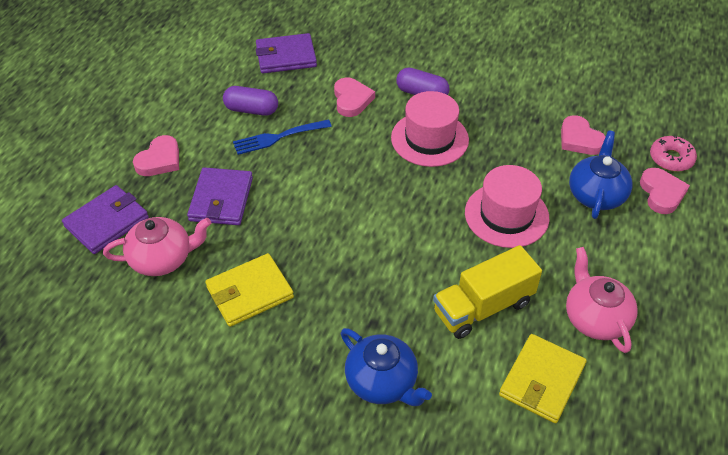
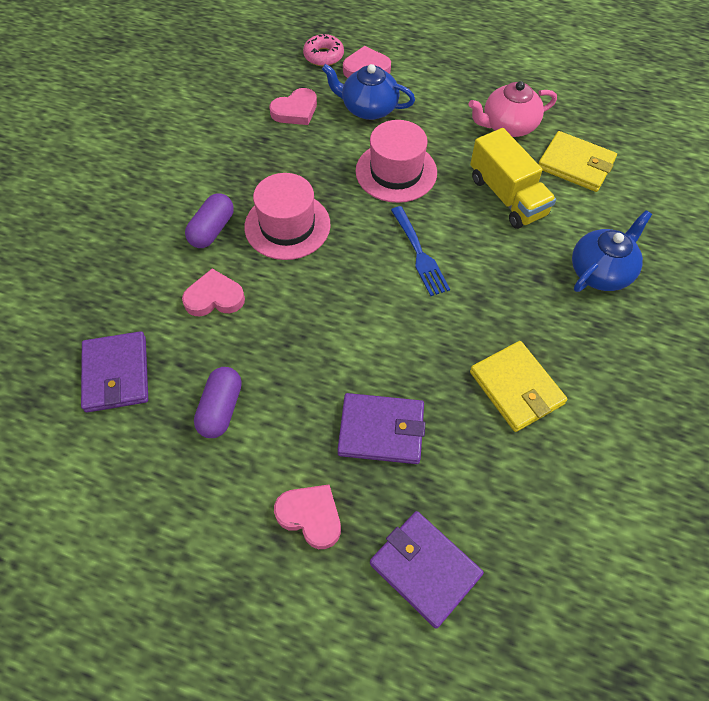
camera: 90 degrees left, 10 degrees up
(162, 259) = (479, 487): pink teapot -> none
(278, 137) = (275, 374): blue fork -> blue fork (419, 254)

